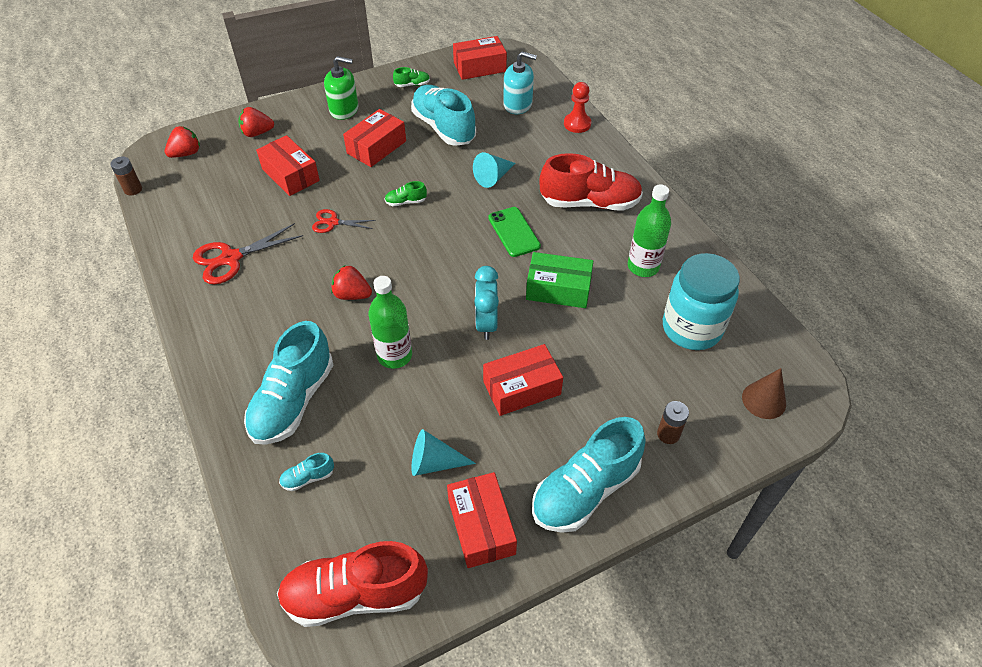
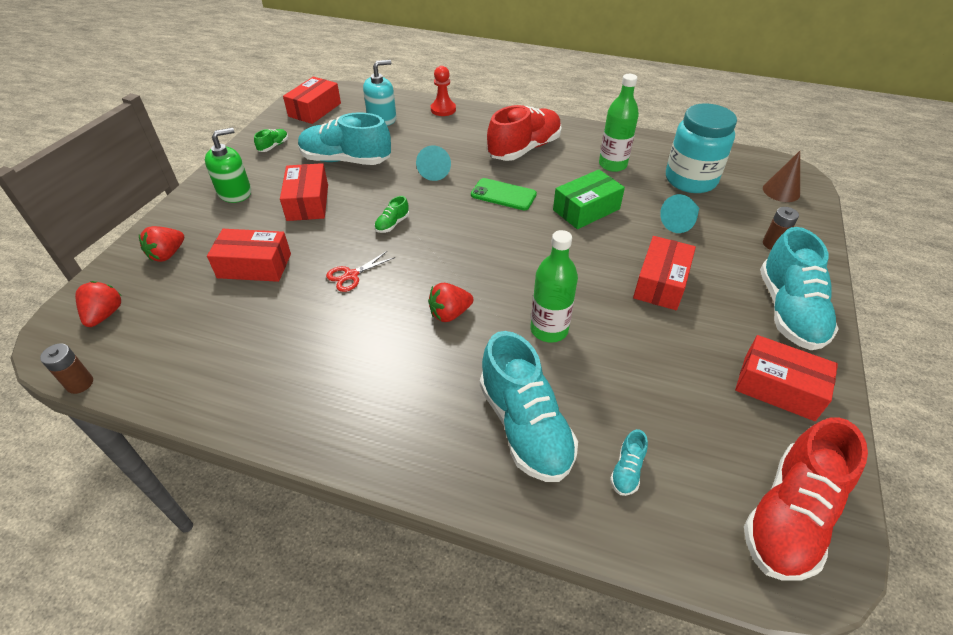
camera: 45 degrees left, 5 degrees down
(231, 258) = (293, 365): red scissors -> none
(434, 463) = (688, 375): turquoise cone -> turquoise cone (681, 222)
(486, 324) = (576, 262): turquoise clock -> none

